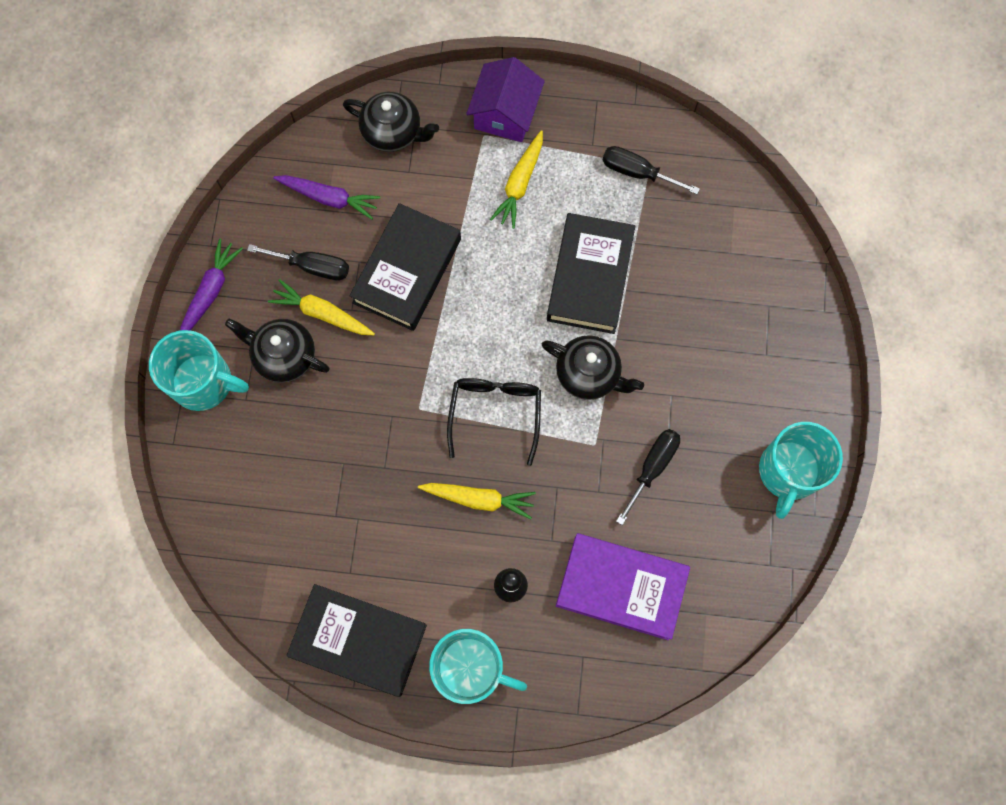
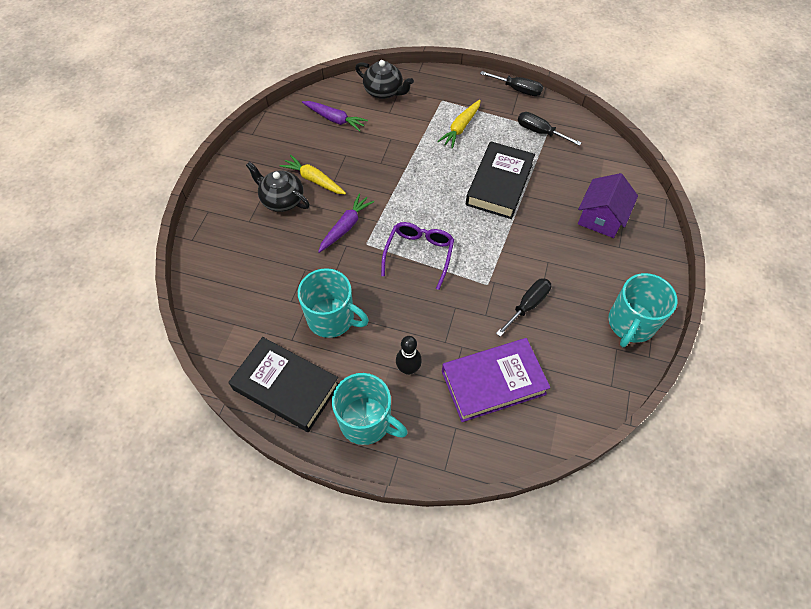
camera: 10 degrees right, 15 degrees down
(204, 382) = (224, 207): turquoise mug -> turquoise mug (332, 318)
(210, 291) = (244, 158): purple carrot -> purple carrot (345, 226)
(312, 267) = (314, 153): black screwdriver -> black screwdriver (518, 90)
(407, 271) = (376, 164): black book -> none
(479, 499) = (397, 306): yellow carrot -> none
(495, 413) = (419, 254): black glasses -> purple glasses
(505, 114) = (458, 91): purple house -> purple house (601, 217)
(589, 374) = (490, 240): black teapot -> none
(621, 587) = (493, 382): purple book -> purple book turned 45 degrees counterclockwise

